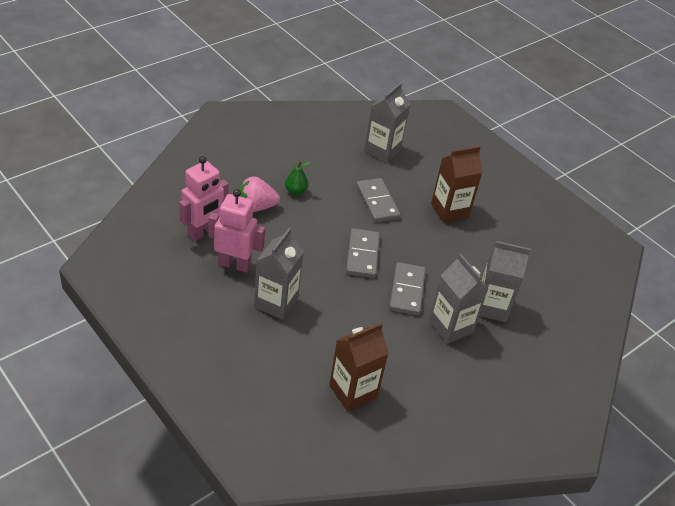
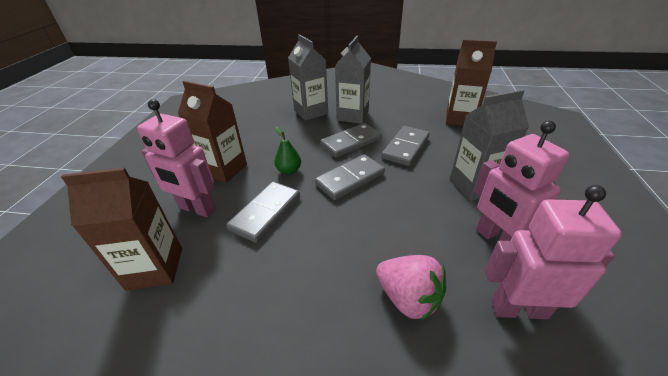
camera: 125 degrees left, 5 degrees down
(295, 191) = (330, 286): green pear -> green pear (289, 170)
(360, 313) = (405, 147): none -> grey domino
(382, 151) = (155, 268): grey carton -> brown carton
(416, 181) = (197, 209): none -> pink robot

